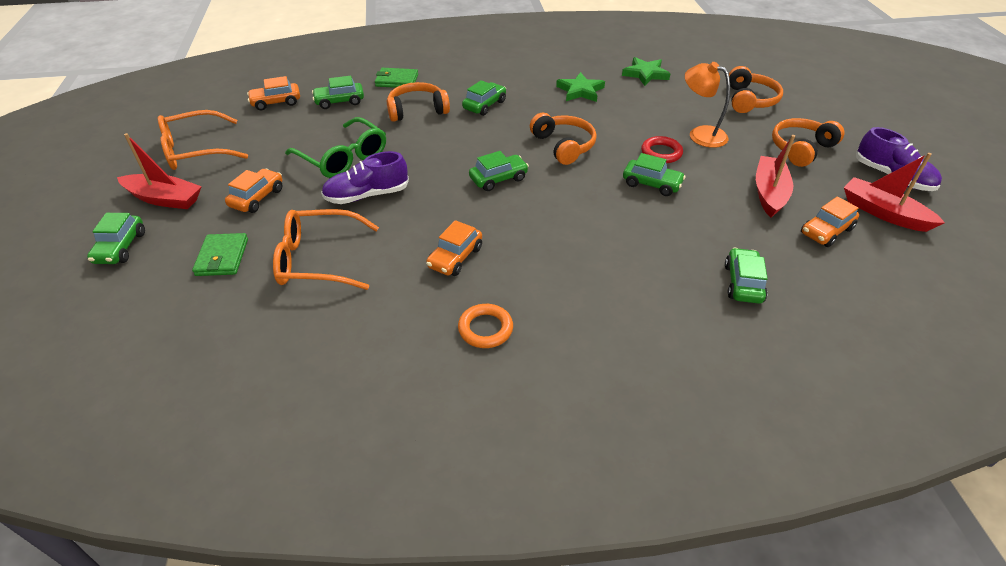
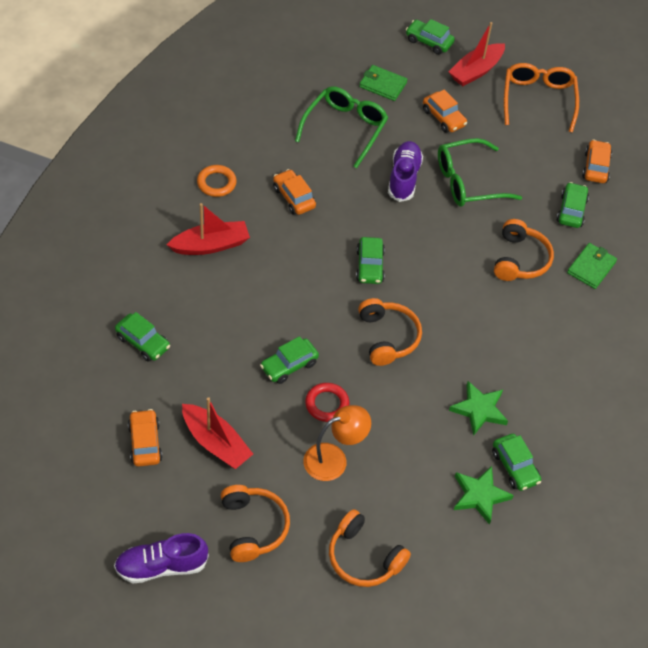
camera: 115 degrees right, 10 degrees up
(317, 260) = (345, 128): orange glasses -> green glasses
(484, 105) = (498, 314): green car -> green car (515, 467)
(564, 146) = (388, 337): orange headphones -> orange headphones turned 105 degrees counterclockwise
(883, 213) = (130, 507): red boat -> red boat (211, 245)

